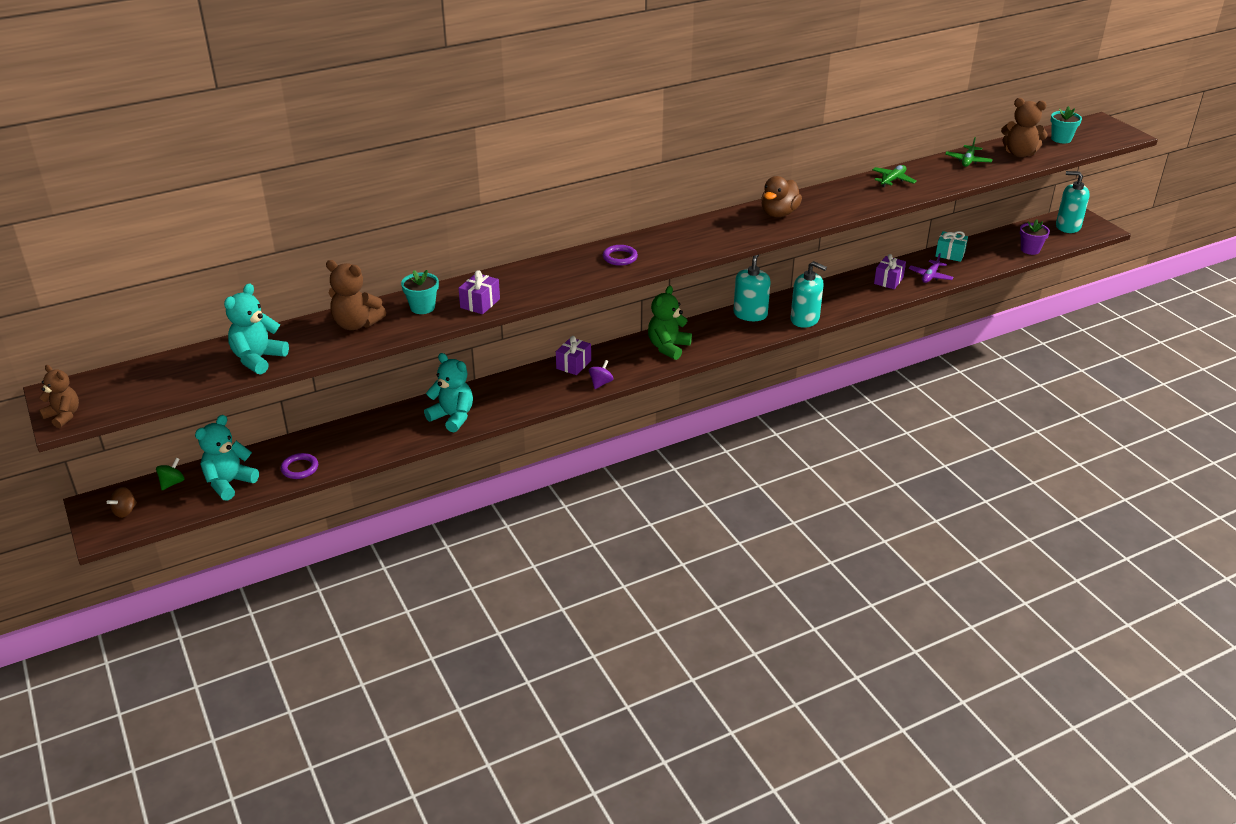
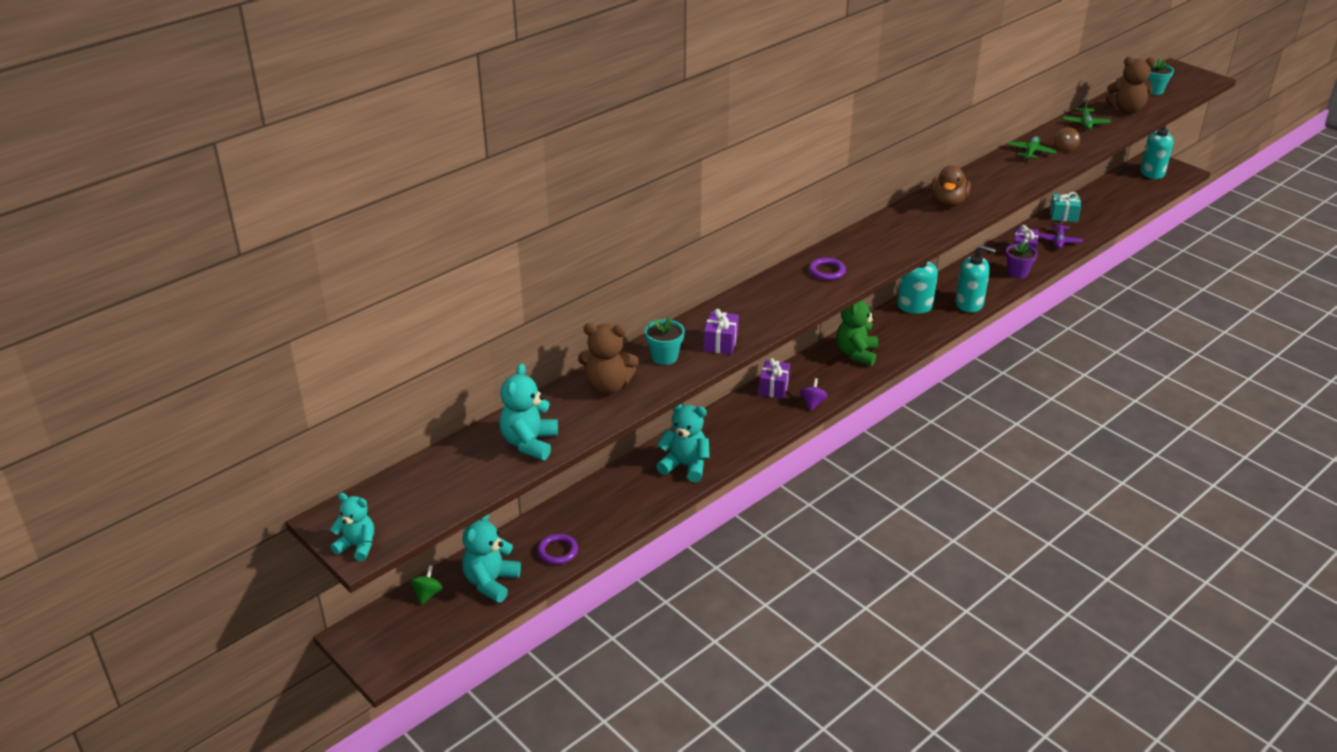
camera: 15 degrees left, 0 degrees up
(63, 416) = (357, 546): brown teddy bear -> turquoise teddy bear
(125, 511) = (394, 636): brown spinning top -> brown spinning top (1065, 148)
(1030, 250) = (1132, 201): purple flower pot -> purple flower pot (1017, 273)

